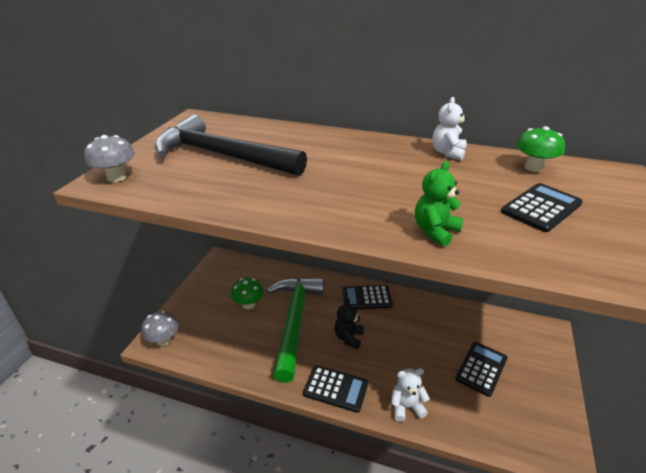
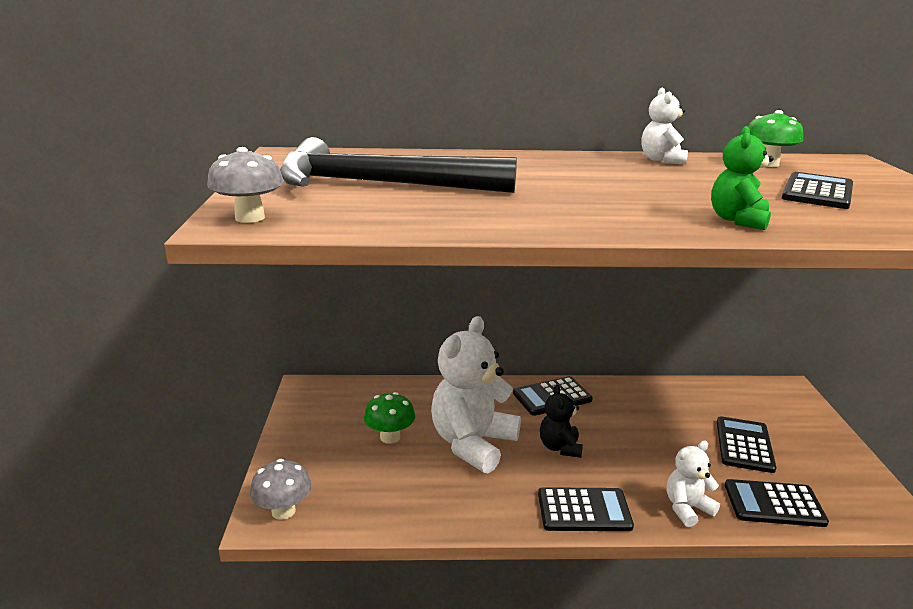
camera: 20 degrees left, 10 degrees down
(295, 321) = (472, 444): green hammer -> white teddy bear
(472, 421) = (774, 504): none -> black calculator

